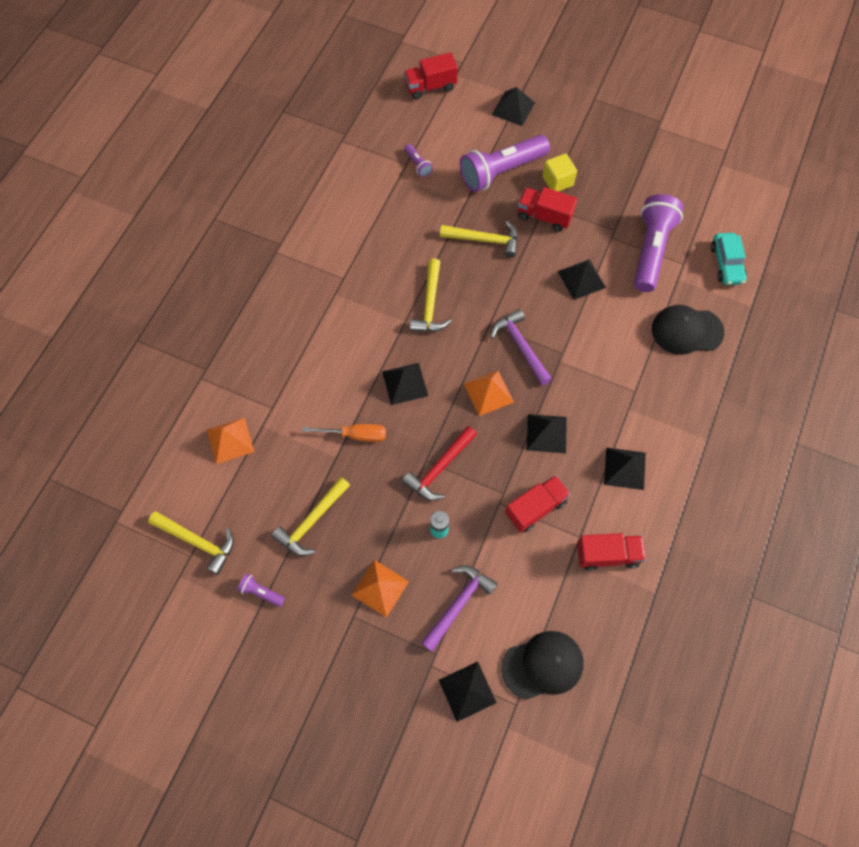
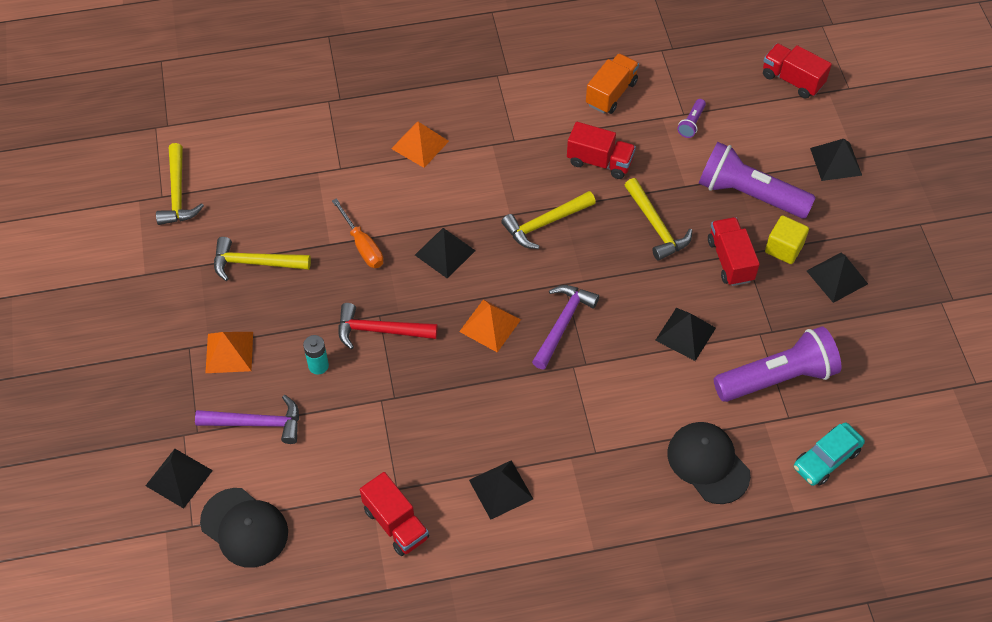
camera: 55 degrees right, 10 degrees down
(230, 440) = (286, 158): orange pyramid -> orange pyramid (420, 144)
(261, 592) = (164, 266): purple flashlight -> none
(353, 194) = (611, 93): none -> orange truck
(535, 508) = (399, 433): red truck -> red truck (599, 161)
(546, 433) = (485, 399): black pyramid -> black pyramid (837, 277)

